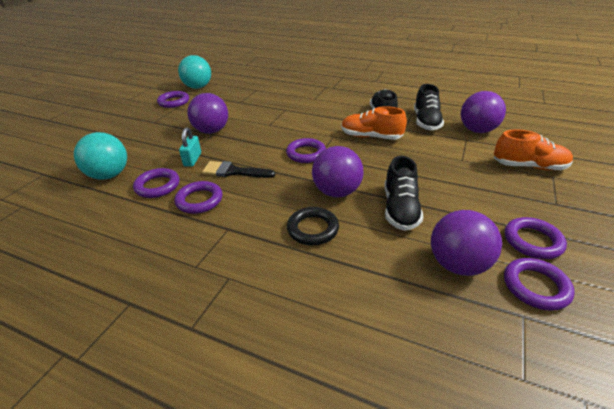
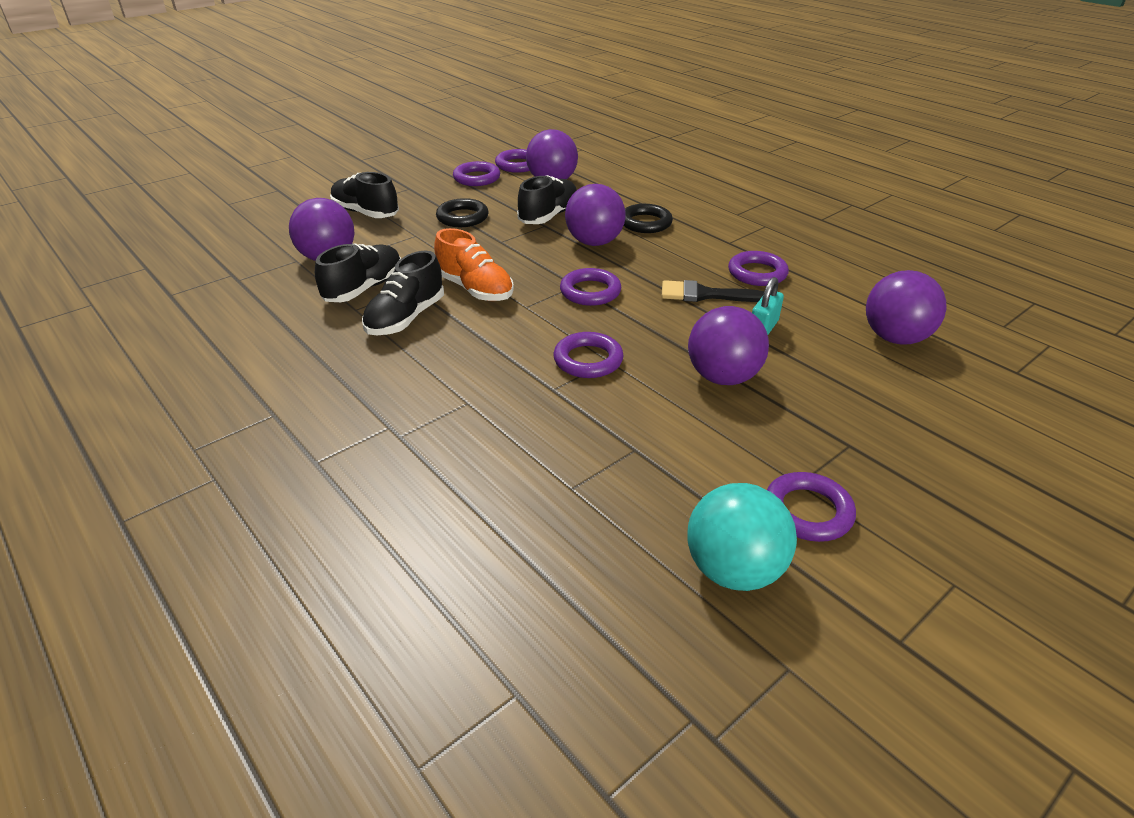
camera: 155 degrees left, 0 degrees up
(109, 175) = (895, 338): turquoise ball -> purple ball
(157, 186) = (814, 303): purple ring -> purple ring (588, 360)
(234, 171) = (704, 294): black brush -> black brush turned 150 degrees clockwise
(460, 185) = (462, 217): none -> black ring
(528, 166) = (365, 213): orange shoe -> black shoe

